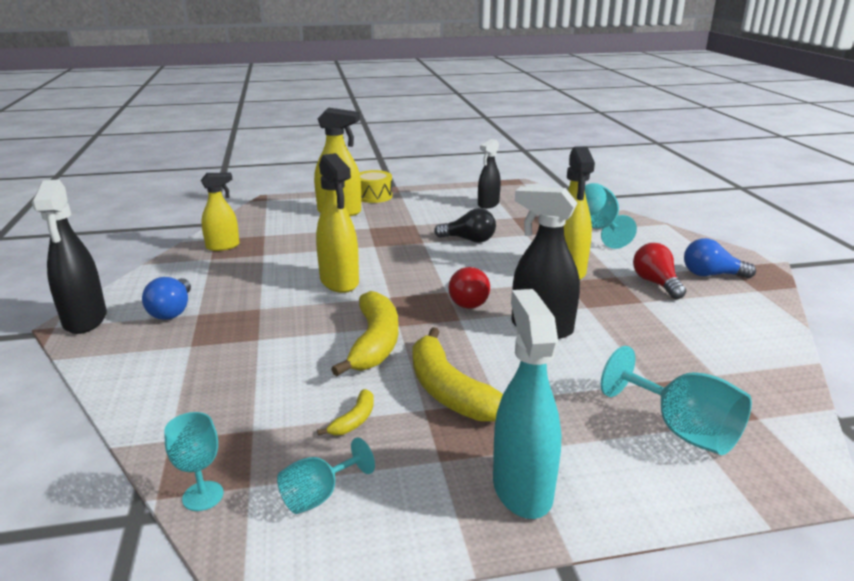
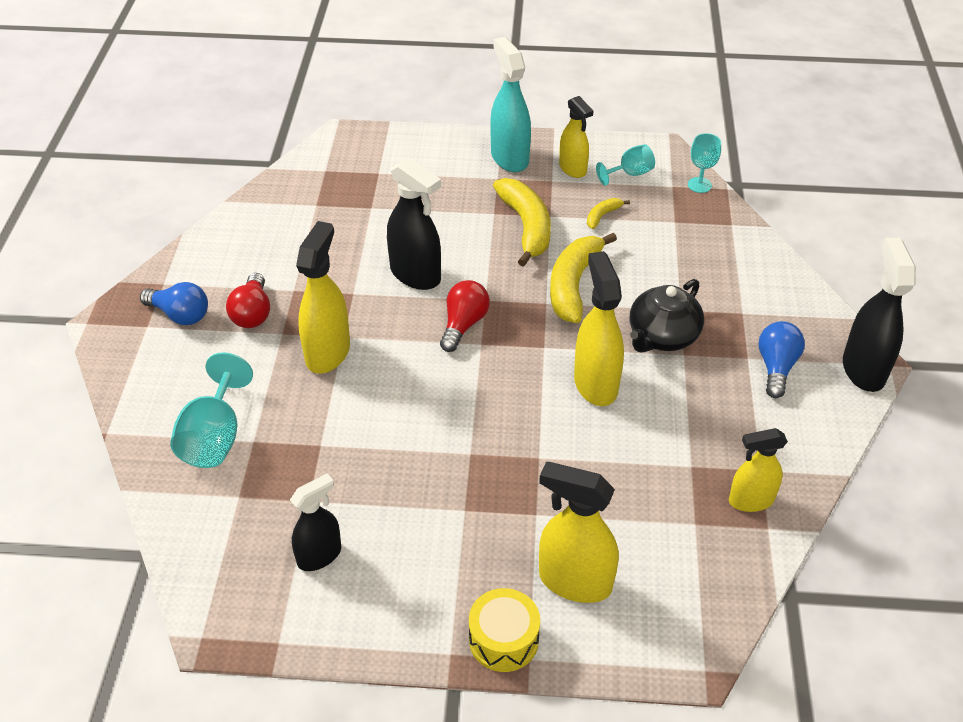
camera: 165 degrees left, 20 degrees up
(279, 317) = (662, 336): none -> black teapot
(414, 487) = (573, 169): none -> yellow spray bottle
(469, 240) = (406, 446): black light bulb -> none
(522, 488) = (509, 158): turquoise spray bottle -> turquoise spray bottle turned 150 degrees clockwise
(681, 430) = (384, 172): turquoise goblet -> none

